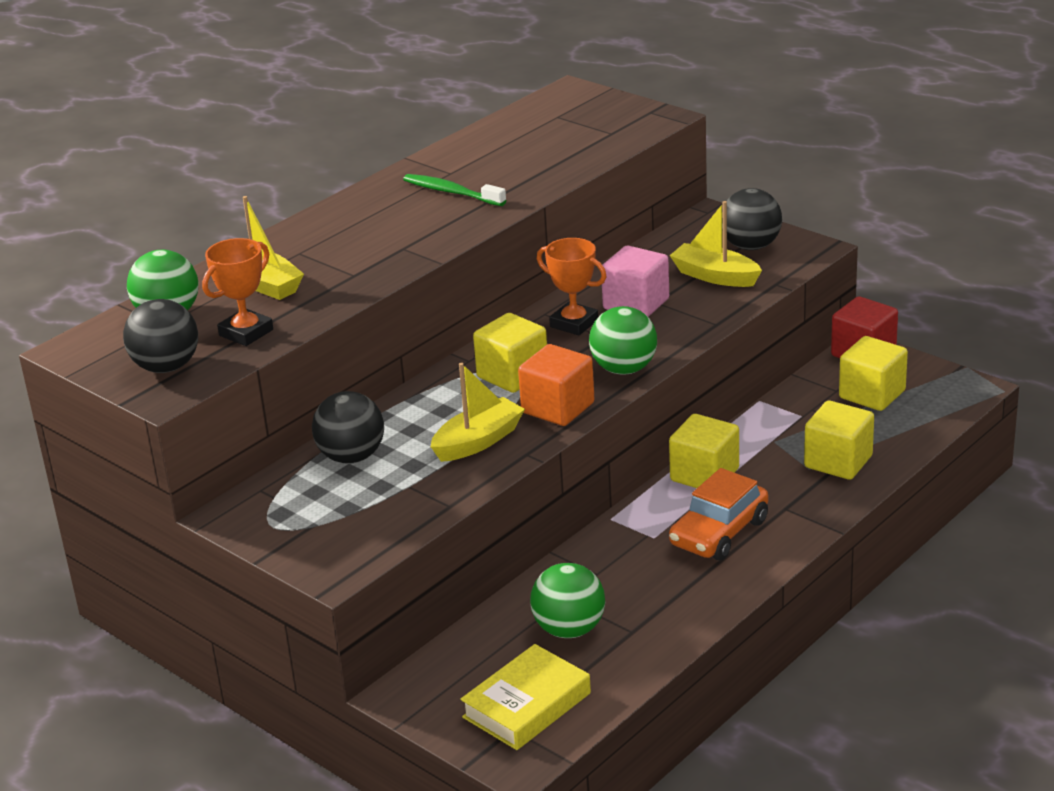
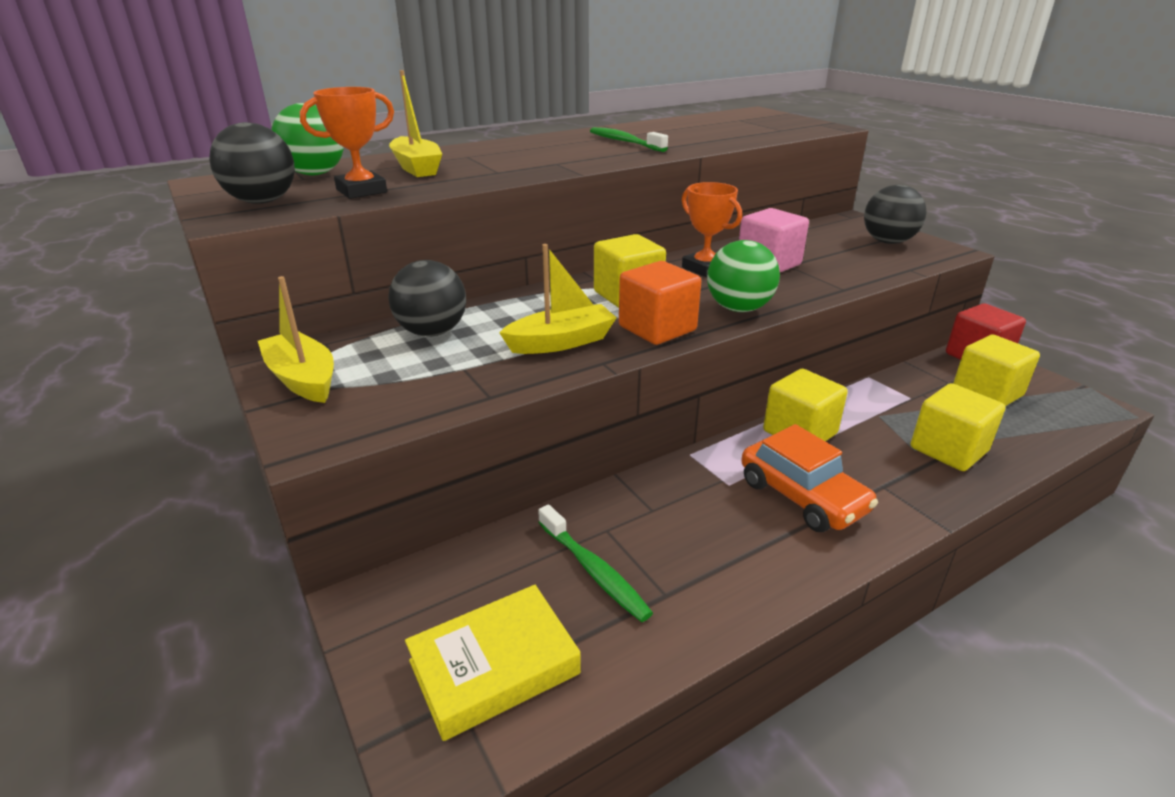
camera: 15 degrees right, 0 degrees up
(569, 629) = (594, 571): green ball -> green toothbrush
(715, 276) = (849, 256): yellow boat -> yellow boat (303, 379)
(719, 532) = (802, 496): orange car -> orange car turned 90 degrees counterclockwise

